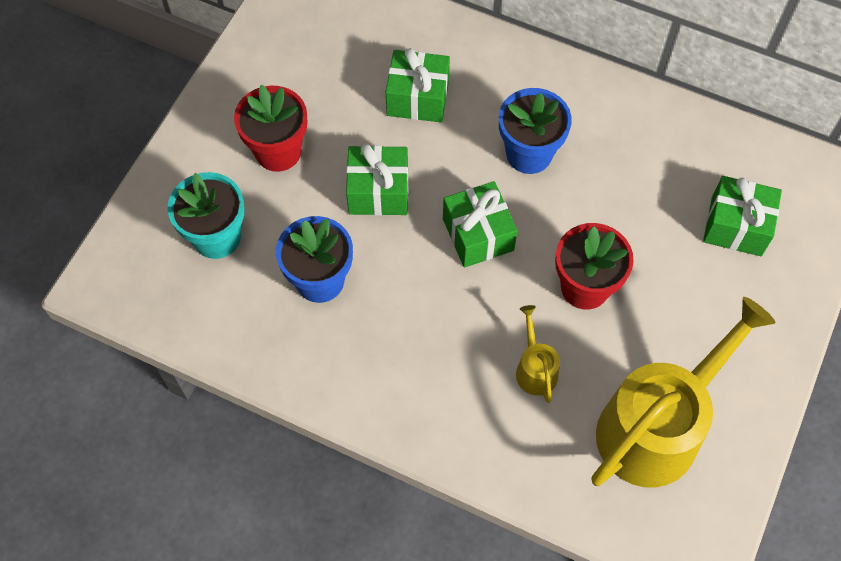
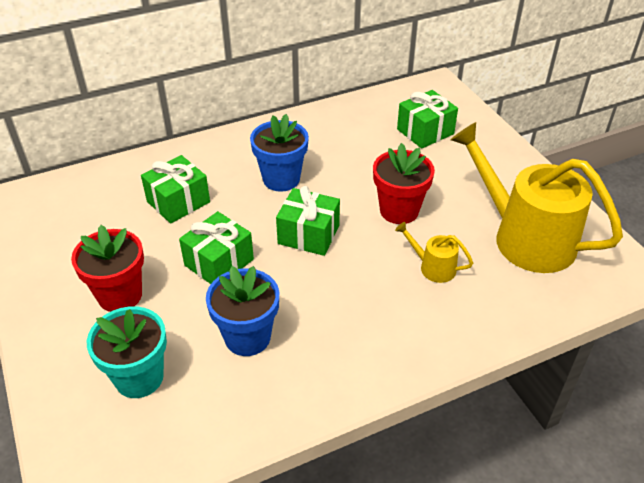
camera: 50 degrees left, 20 degrees down
(656, 427) = (525, 238): yellow watering can -> yellow watering can turned 45 degrees counterclockwise

